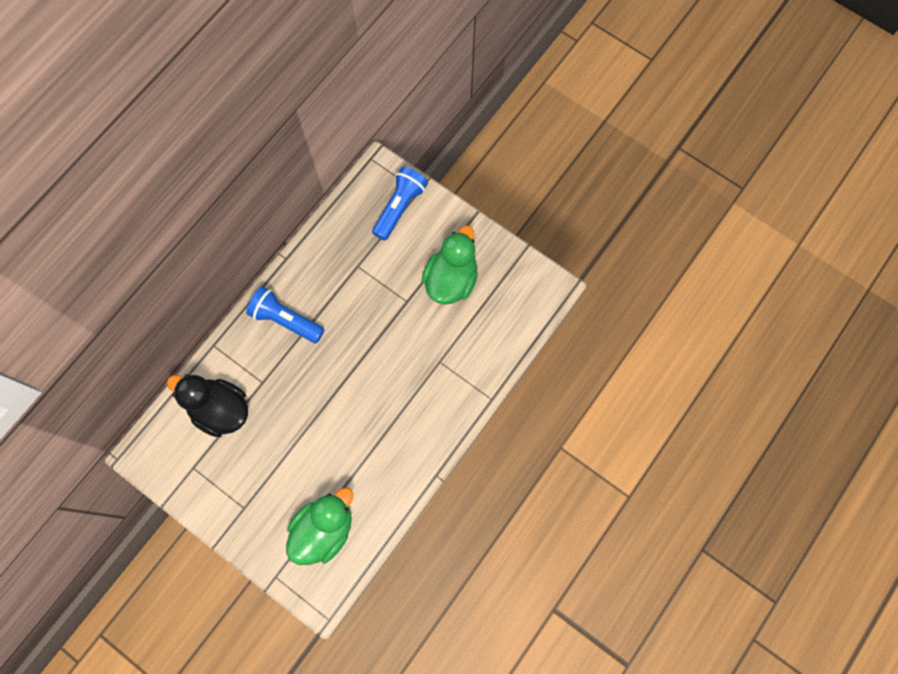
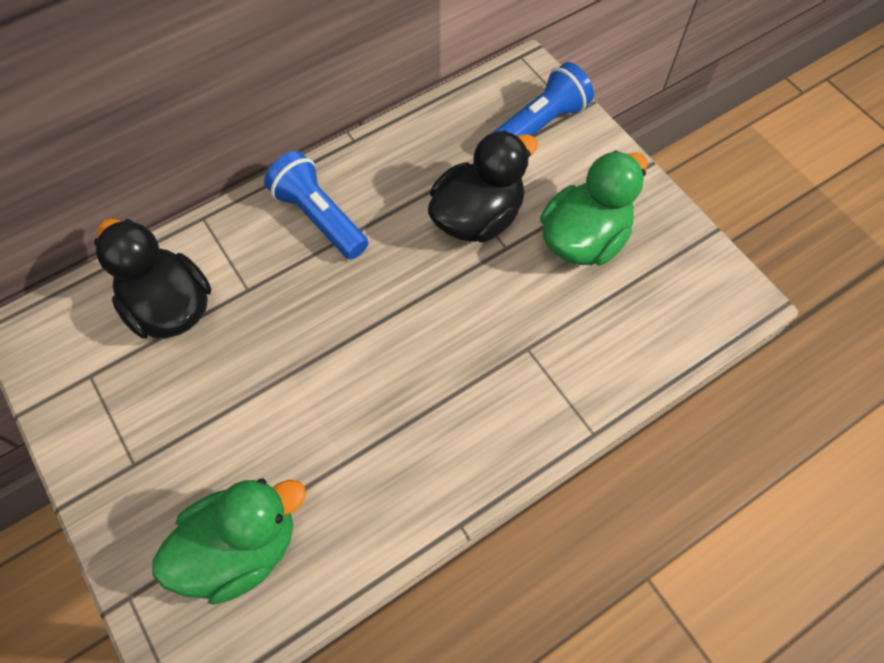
camera: 20 degrees right, 10 degrees down
(382, 287) = (477, 217): none -> black duck

